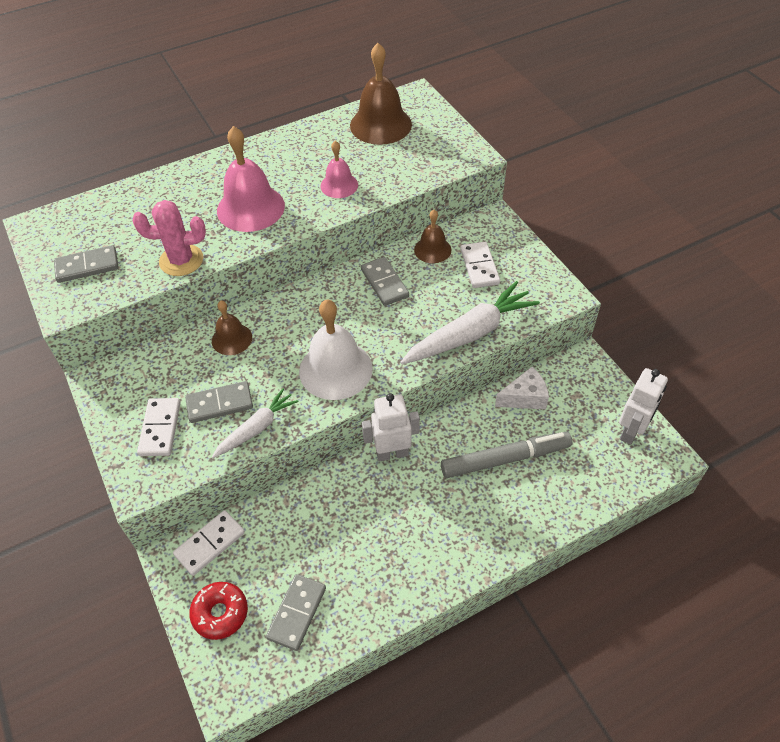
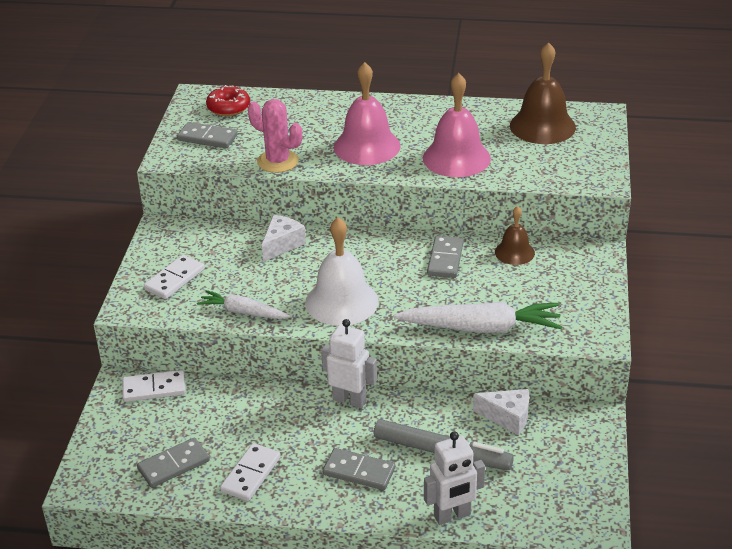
camera: 35 degrees right, 15 degrees down
(219, 404) = (231, 283): grey domino -> grey domino (359, 471)
(220, 613) = (121, 435): red donut -> red donut (228, 107)
(232, 339) = (282, 244): brown bell -> white cheese
(257, 428) = (243, 312): white carrot -> white carrot turned 150 degrees counterclockwise
(339, 185) = (456, 158): pink bell -> pink bell, size x1.75
(479, 267) = (543, 283): white domino -> white domino (250, 474)
(631, 431) = (582, 491): white robot -> white robot (452, 516)

